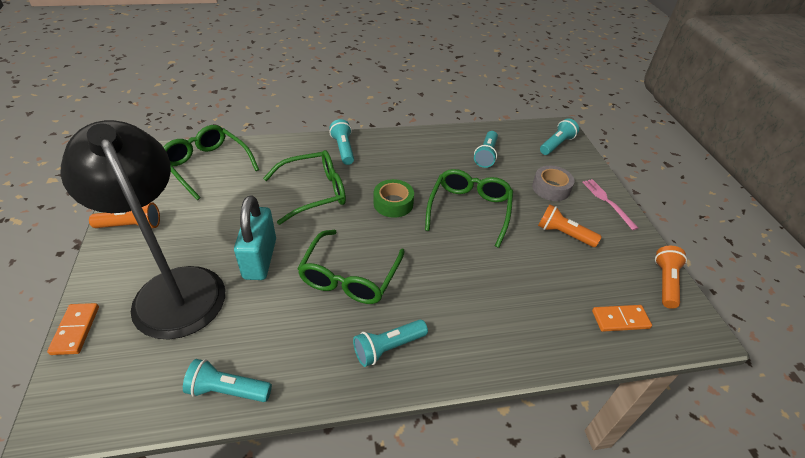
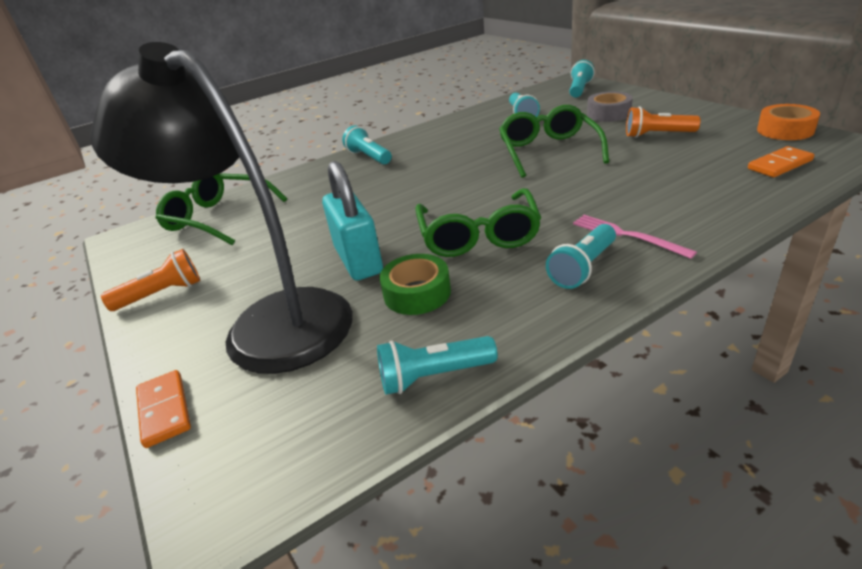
camera: 15 degrees left, 10 degrees down
(314, 192) = (369, 194): green glasses -> none
(393, 203) = (465, 172): green tape -> green tape (417, 293)
(607, 202) = (670, 105): pink fork -> pink fork (626, 235)
(665, 282) = (785, 130): orange flashlight -> orange tape

